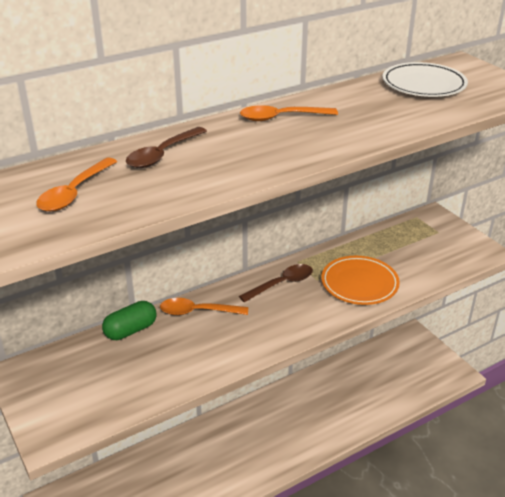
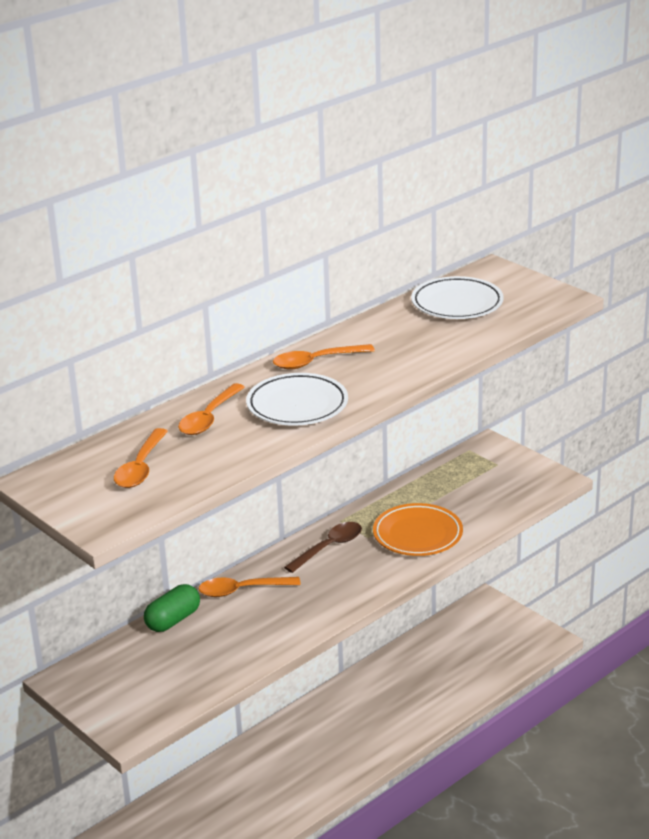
camera: 10 degrees left, 5 degrees down
(162, 154) = (209, 418): brown spoon -> orange spoon
(249, 153) = (297, 405): none -> white plate

